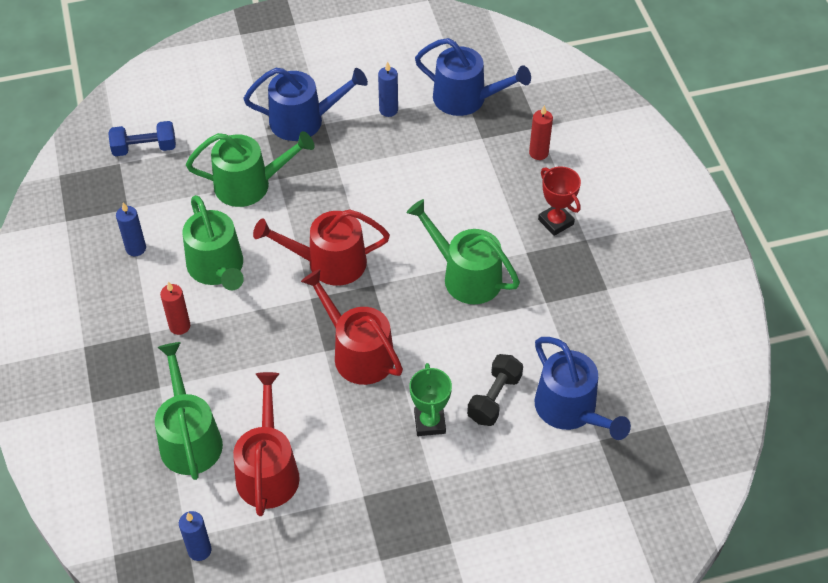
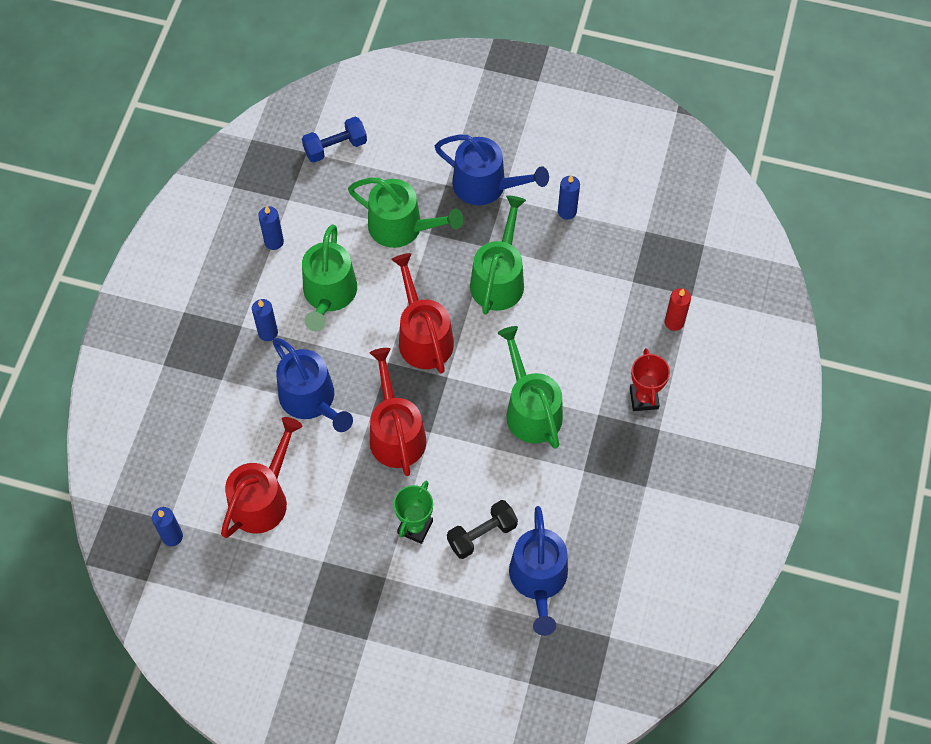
camera: 30 degrees right, 10 degrees up
(144, 148) = (335, 147): blue dumbbell -> blue dumbbell turned 45 degrees counterclockwise
(179, 326) = (268, 333): red candle -> blue candle
(189, 438) = (218, 437): green watering can -> green watering can (499, 279)
(329, 263) = (423, 337): red watering can -> red watering can turned 45 degrees clockwise
(466, 98) = (644, 234): blue watering can -> blue watering can (311, 399)

